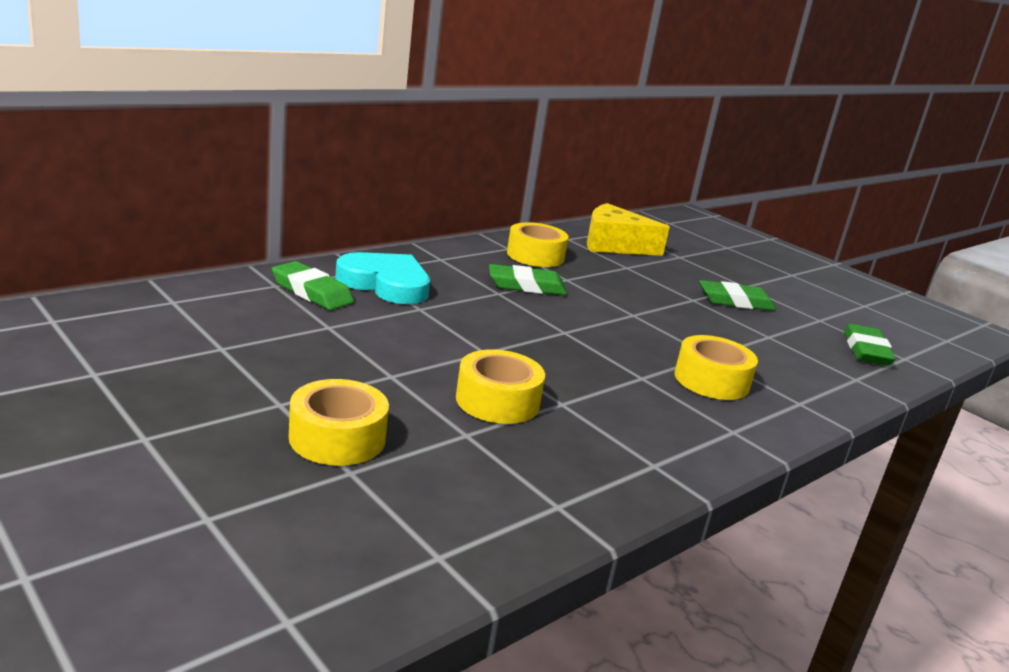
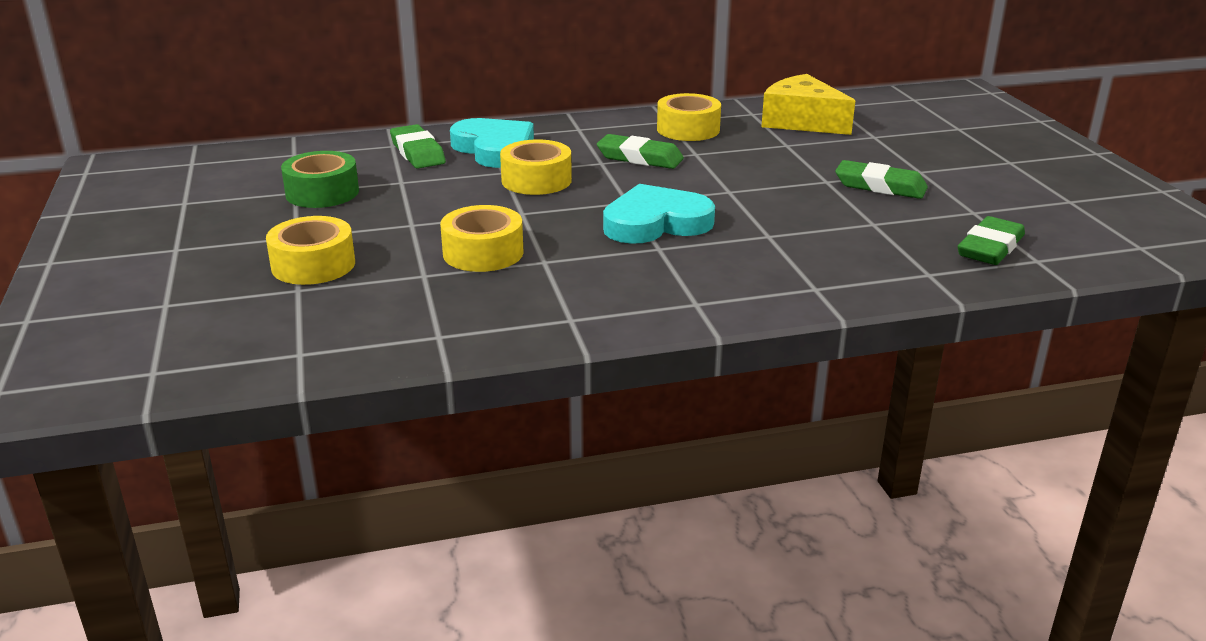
camera: 30 degrees right, 5 degrees up
(255, 346) = (322, 193): none -> green tape
(612, 351) = (656, 223): none -> turquoise heart
(711, 380) = (735, 258): yellow tape -> yellow tape (536, 180)

